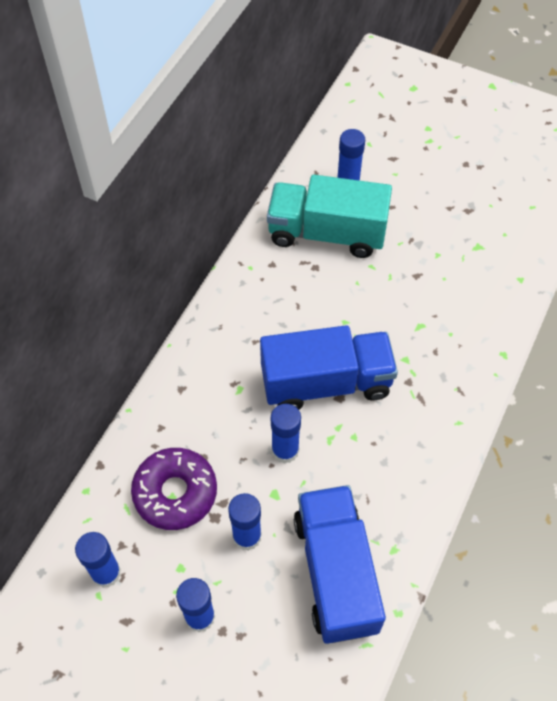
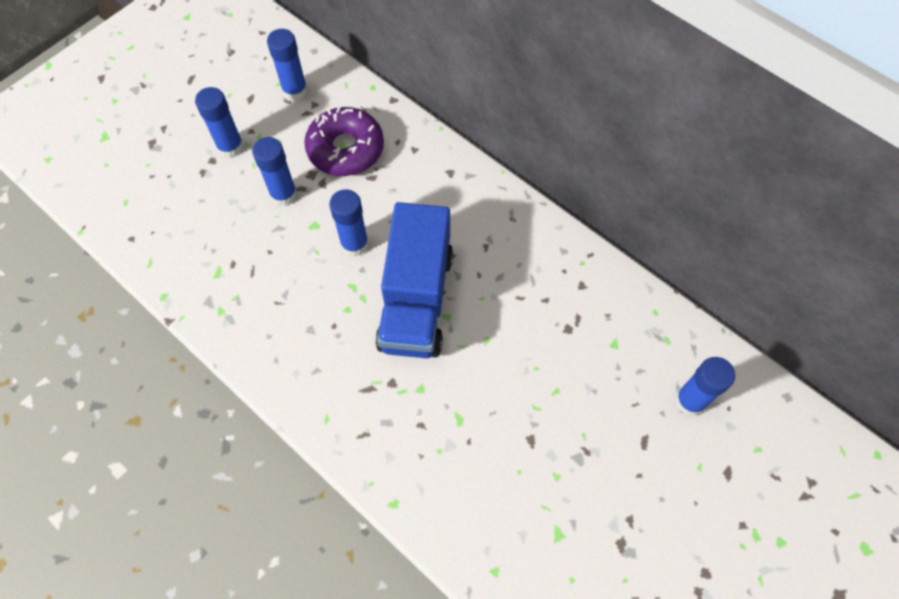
camera: 105 degrees right, 5 degrees up
(327, 233) = (614, 354): turquoise truck -> none
(335, 573) = (221, 255): blue truck -> none

